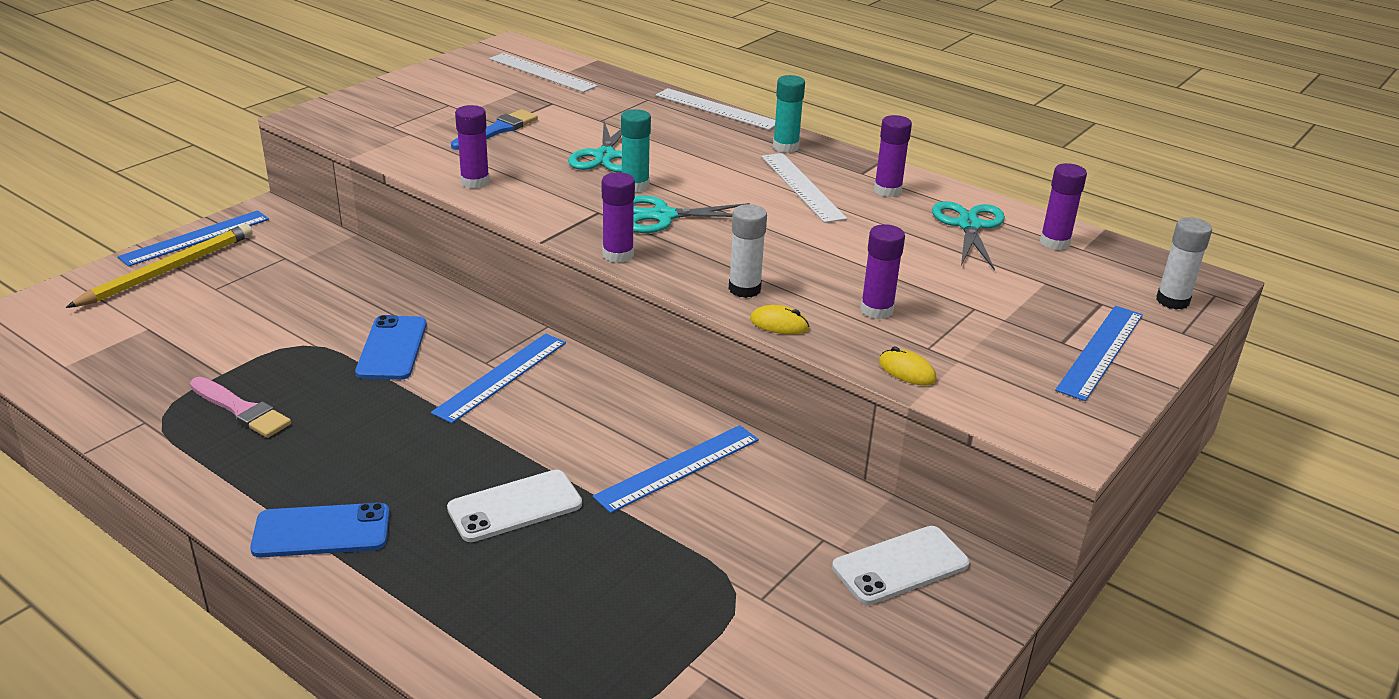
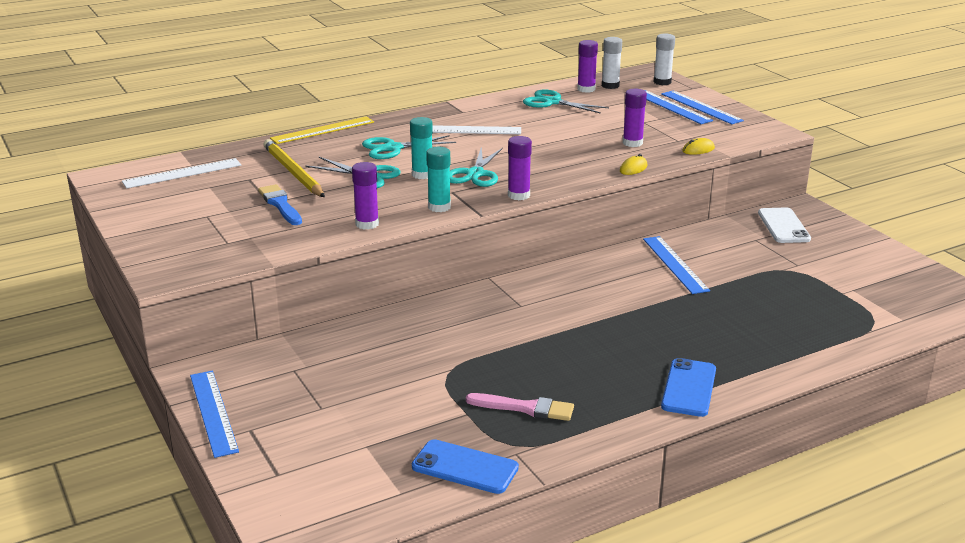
camera: 65 degrees left, 5 degrees down
(168, 270) = (265, 430): yellow pencil -> yellow pencil (293, 172)
(241, 410) = (525, 408): pink brush -> pink brush turned 45 degrees clockwise
(392, 348) = (478, 338): blue phone -> blue phone (465, 467)
(501, 377) = (543, 303): blue ruler -> blue ruler (672, 107)
(515, 507) = (691, 319): white phone -> none
(699, 155) = (393, 148): none -> turquoise scissors
(717, 109) = (322, 130): white ruler -> yellow ruler
(744, 289) = (587, 169): white glue stick -> white glue stick (610, 86)
(785, 147) = (405, 123): turquoise glue stick -> turquoise glue stick (439, 207)
(887, 190) = (492, 111): purple glue stick -> none

